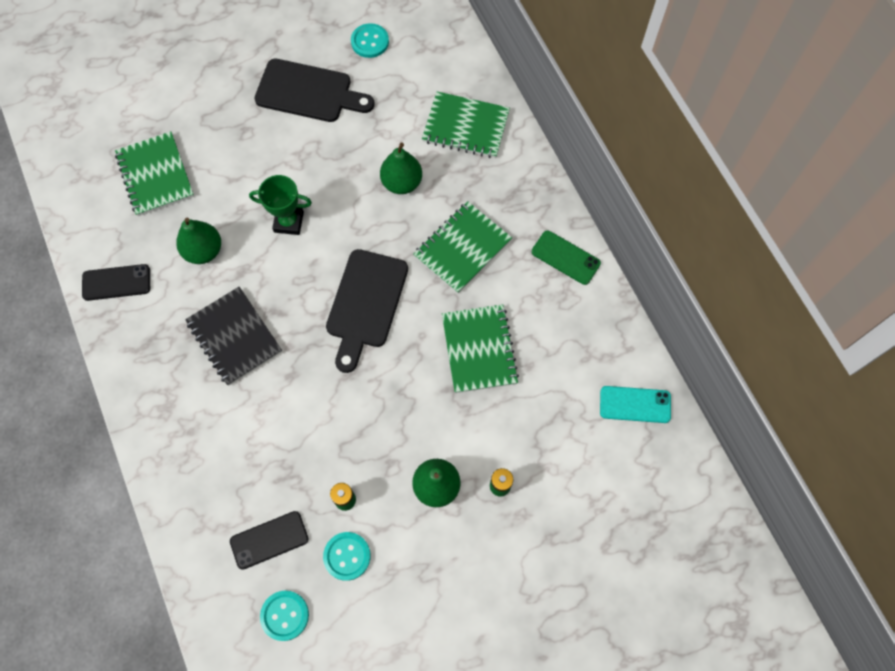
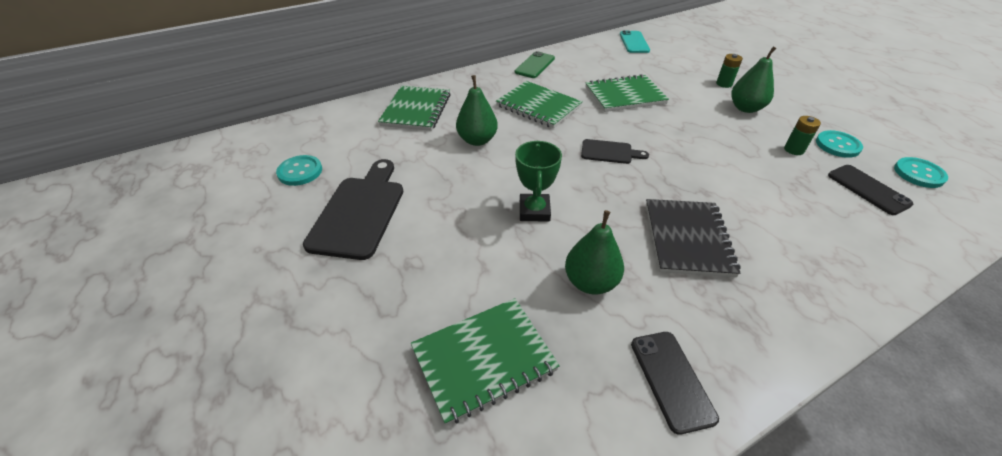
camera: 95 degrees left, 25 degrees down
(234, 337) = (687, 239): black notebook -> black notebook turned 45 degrees counterclockwise
(365, 304) = (609, 152): black cutting board -> black cutting board, size x0.54

